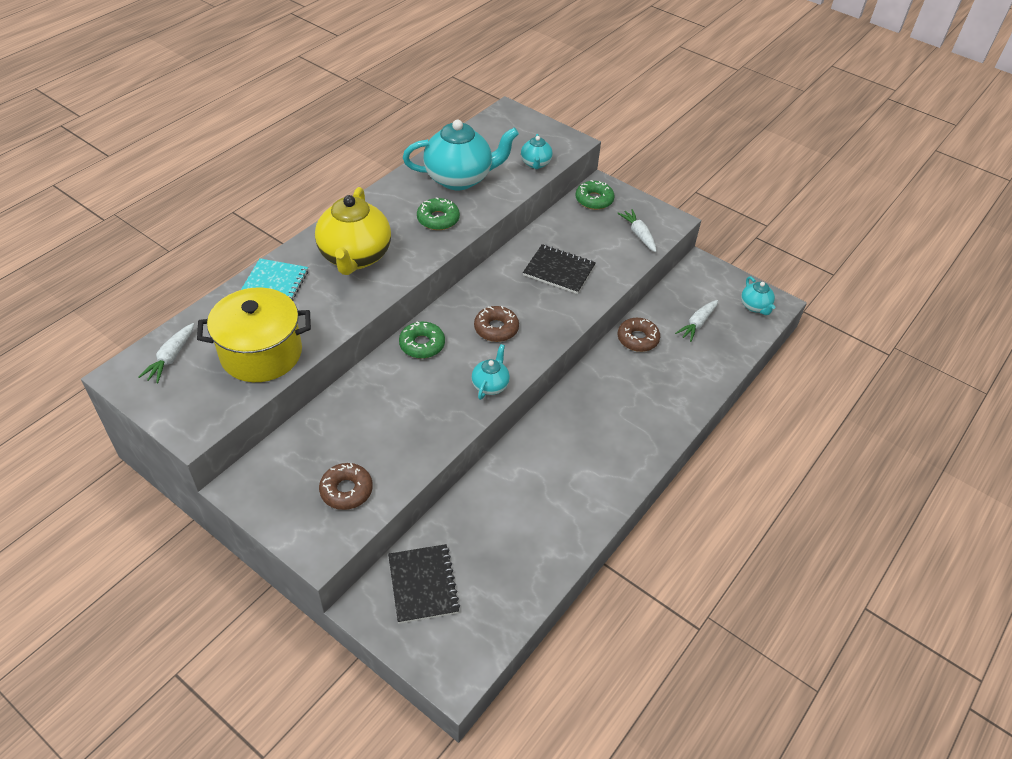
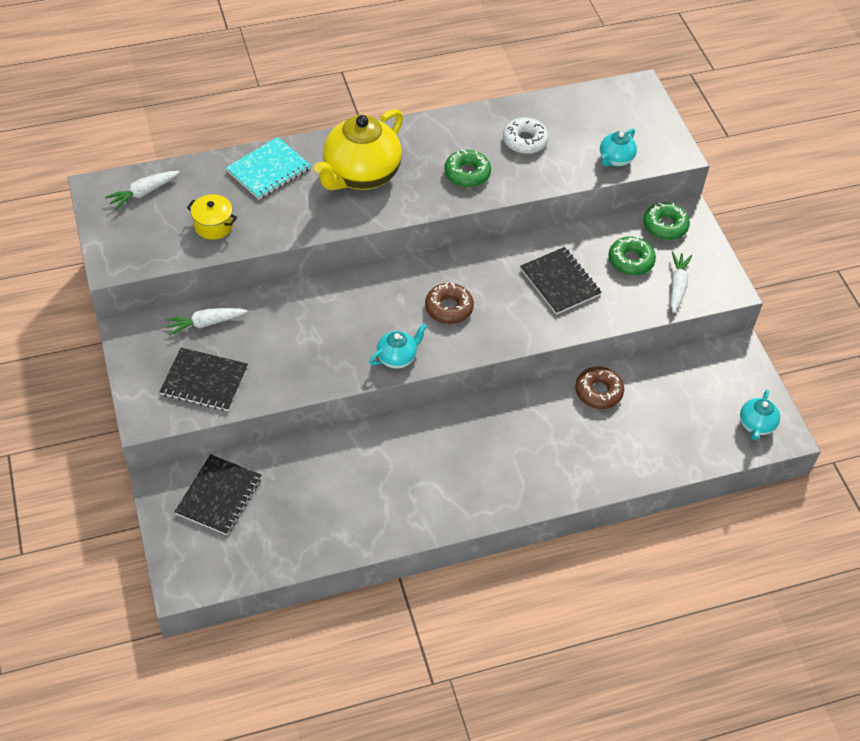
camera: 35 degrees right, 5 degrees up
(261, 353) = (213, 225): yellow pot -> yellow pot, size x0.49
(346, 490) = (204, 381): brown donut -> black notebook
(422, 345) = (370, 288): green donut -> green donut (630, 261)
(460, 178) = (525, 141): turquoise teapot -> white donut
(697, 324) = (675, 410): white carrot -> white carrot (205, 323)

